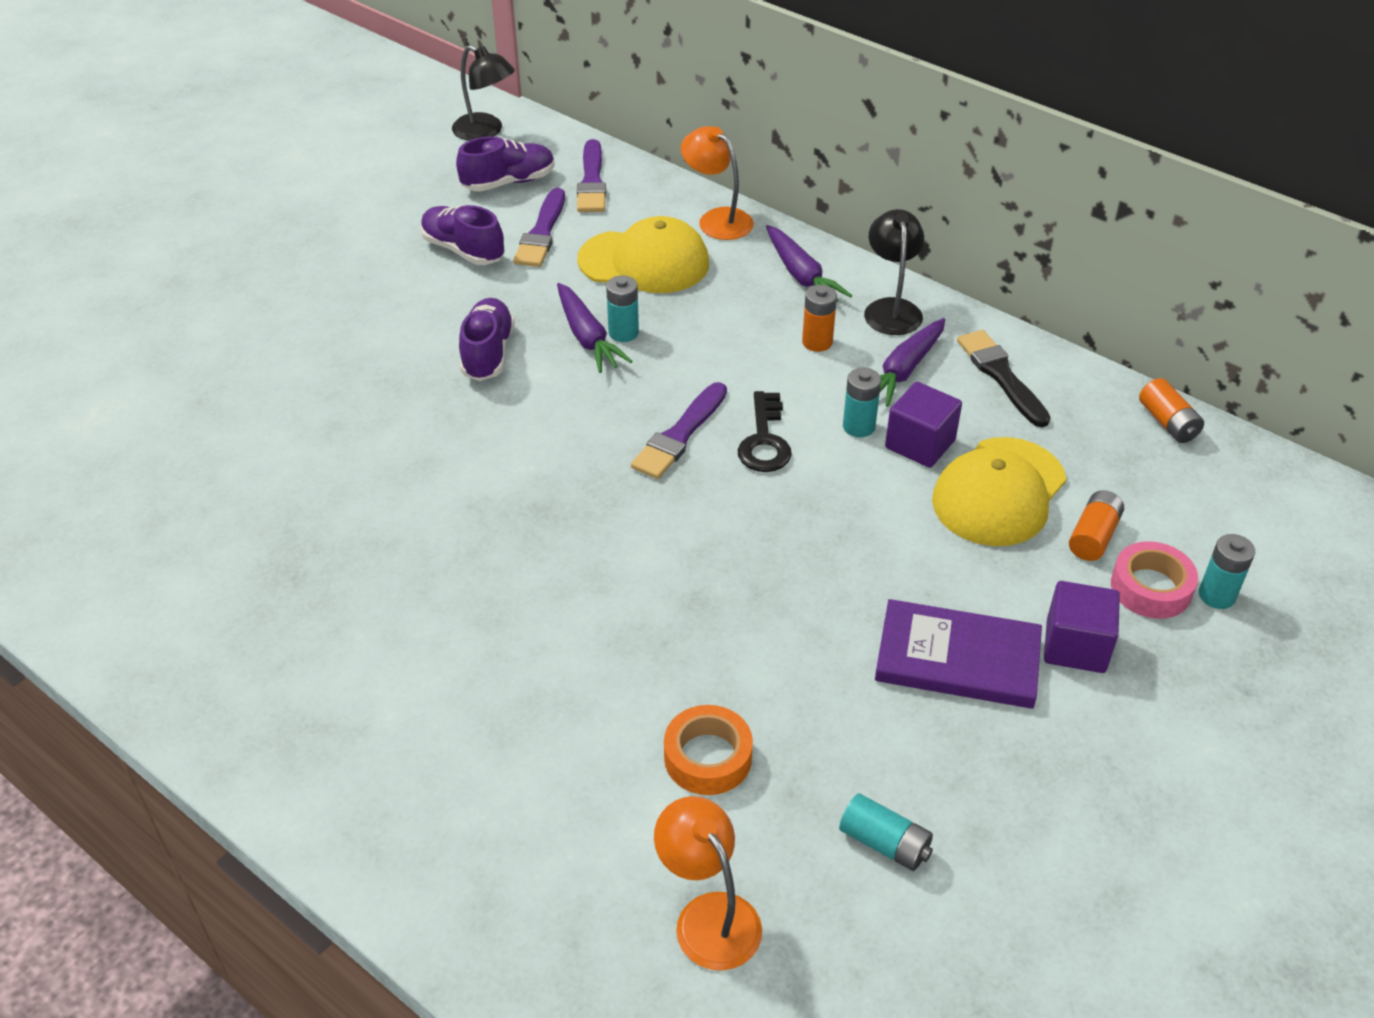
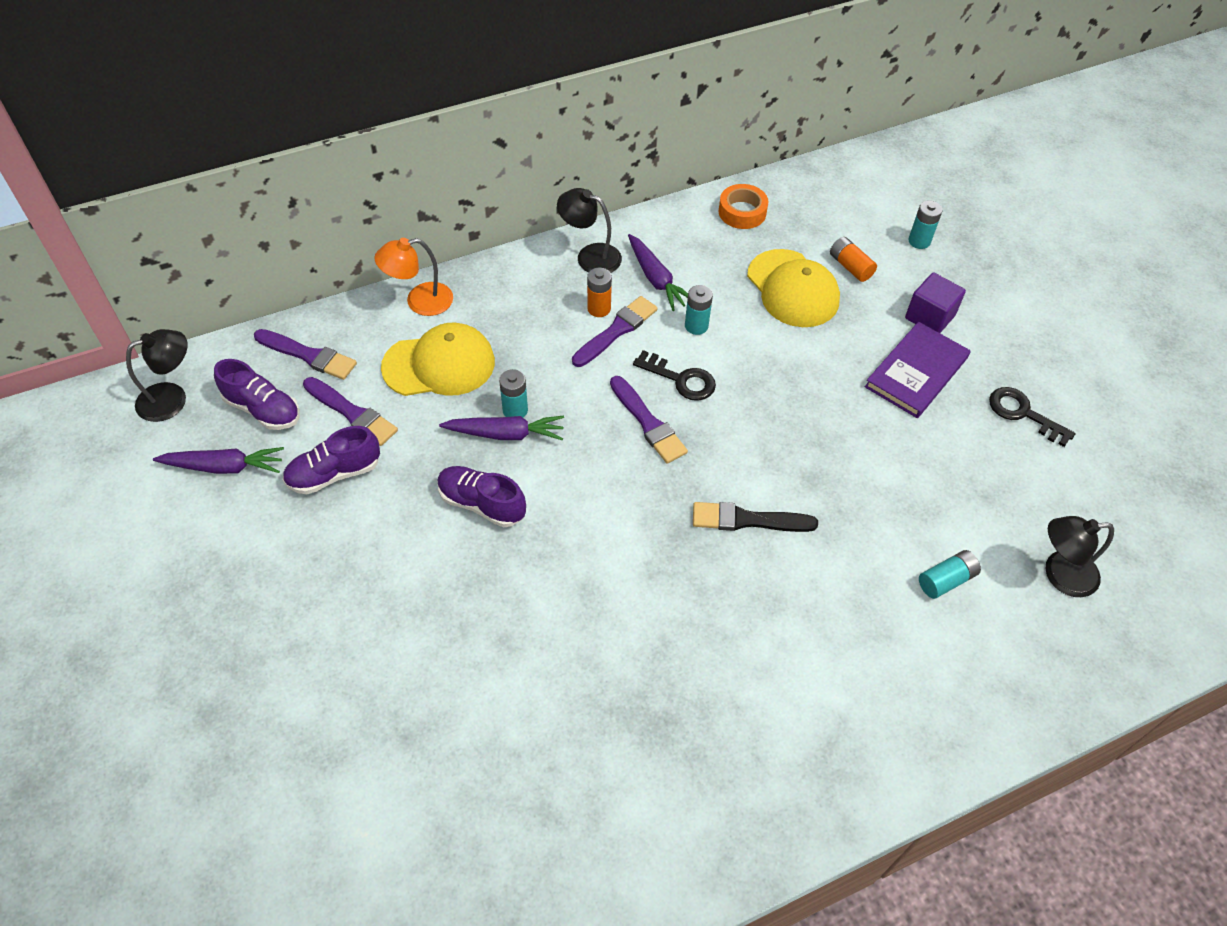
camera: 65 degrees left, 10 degrees up
(508, 182) = (263, 409): purple shoe -> purple shoe turned 120 degrees clockwise
(644, 262) = (439, 364): yellow cap -> yellow cap turned 45 degrees clockwise
(708, 757) = (943, 526): orange tape -> orange tape (742, 212)
(708, 916) = (1060, 574): orange lamp -> black lamp
(795, 366) = (616, 331): none -> purple brush
(801, 275) = (521, 284): purple carrot -> purple carrot (224, 467)
(884, 843) = (1036, 468): turquoise battery -> turquoise battery (946, 580)
(920, 444) = (730, 304): purple cube -> none
(978, 803) = (1023, 414): none -> black key
(1001, 376) = (690, 237): black brush -> black brush (747, 520)
(1150, 588) = (901, 264): pink tape -> none
(1167, 422) = (776, 188): orange battery -> none

